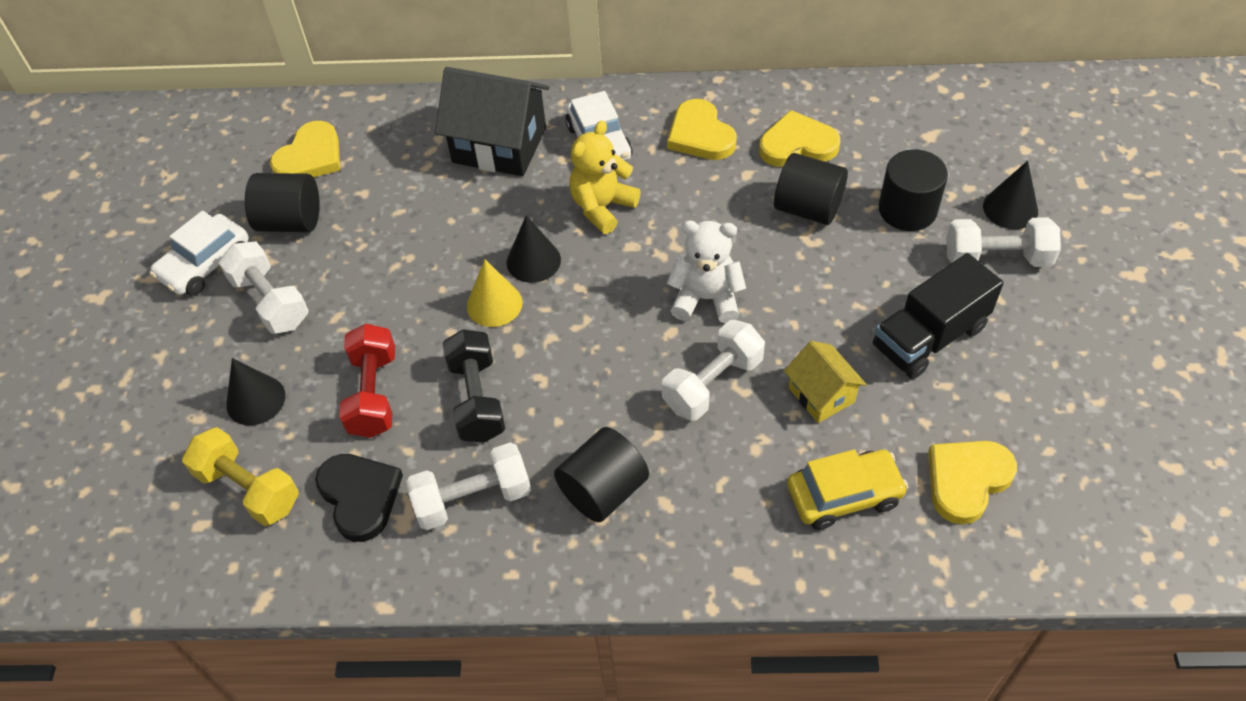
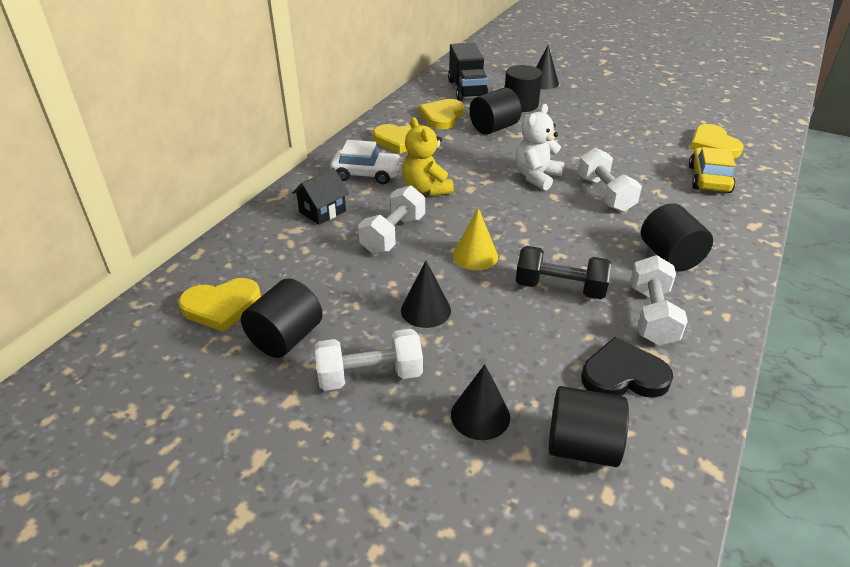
camera: 65 degrees left, 15 degrees down
(205, 264) = (281, 410): white car -> none
(248, 489) = (581, 446): yellow dumbbell -> black cylinder
(310, 157) = (221, 306): yellow heart -> yellow heart turned 105 degrees clockwise
(373, 394) = (521, 339): red dumbbell -> none
(499, 145) = (322, 211): black house -> black house, size x0.55
(533, 261) = (449, 228): black cone -> black cone (425, 310)
(821, 395) = (634, 164): yellow house -> none
(929, 337) = (613, 125): black truck -> black truck (467, 89)
(996, 258) = (573, 95): white dumbbell -> white dumbbell (393, 234)

